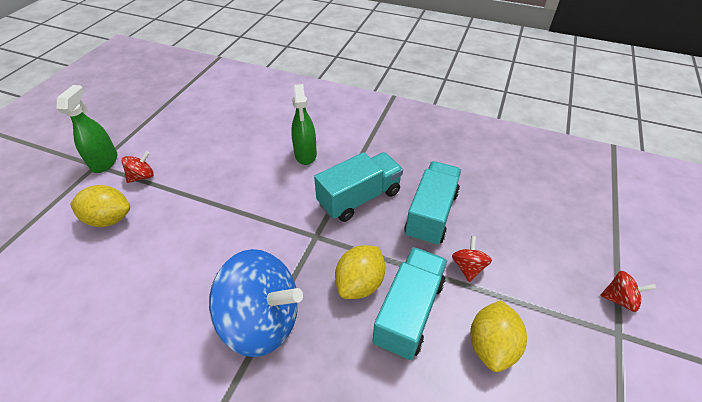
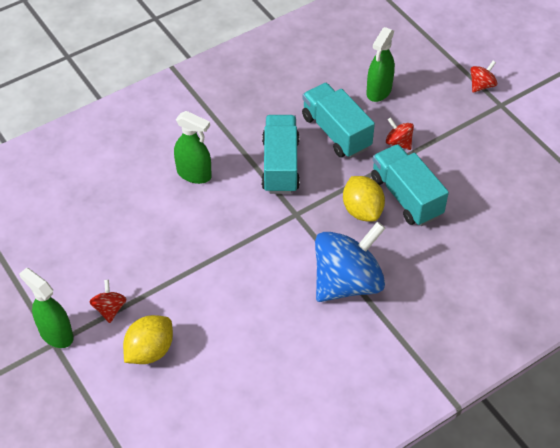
camera: 55 degrees left, 5 degrees up
(491, 345) = (461, 170): yellow lemon -> none
(509, 219) = (379, 91): none -> green spray bottle

